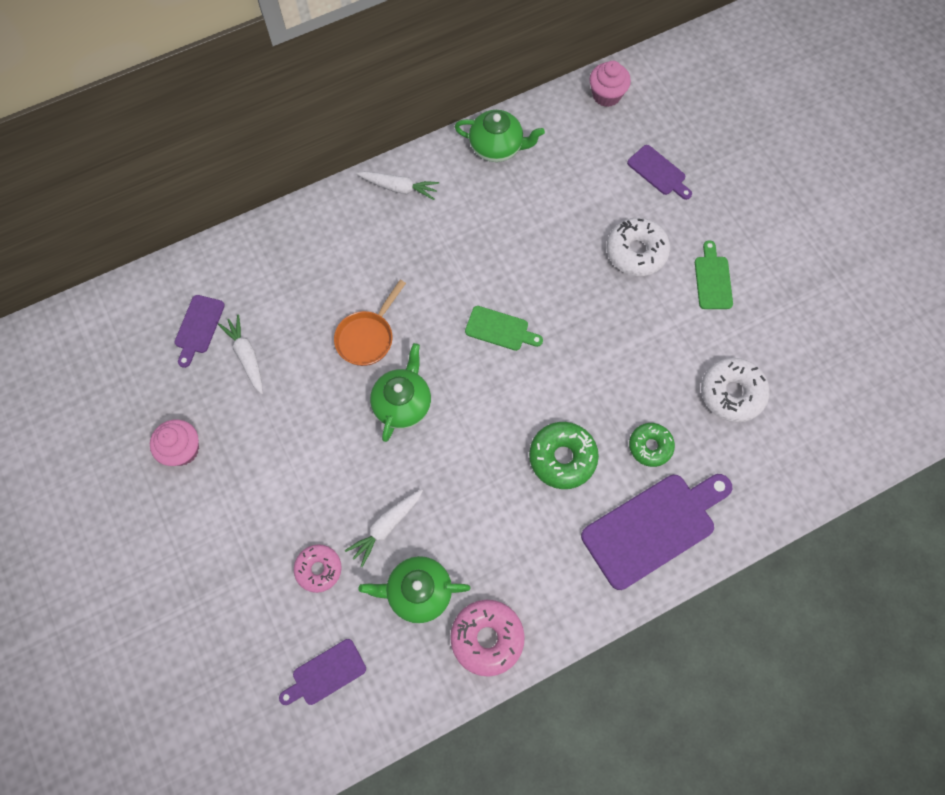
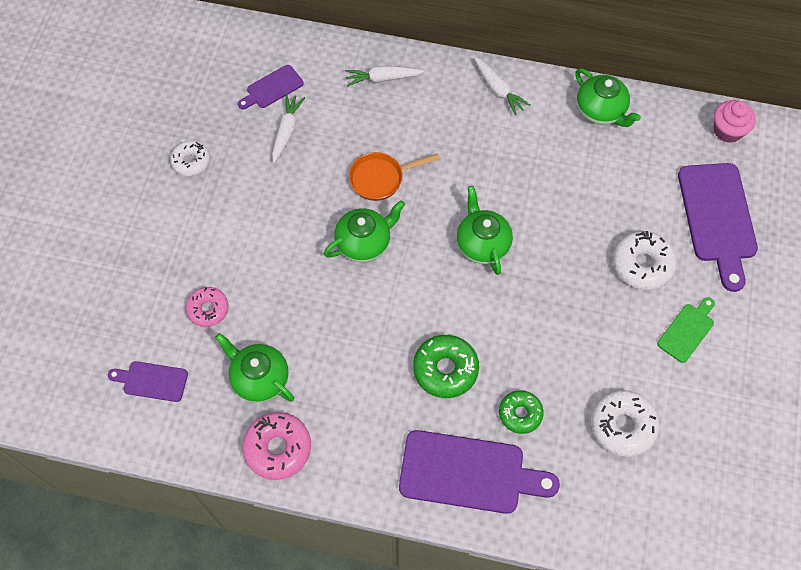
camera: 40 degrees right, 5 degrees down
(182, 449) = (191, 162): pink cupcake -> white donut
(386, 527) = (277, 317): white carrot -> white carrot (382, 78)
(500, 329) = (482, 244): green cutting board -> green teapot
(658, 172) = (717, 218): purple cutting board -> purple cutting board, size x1.93

